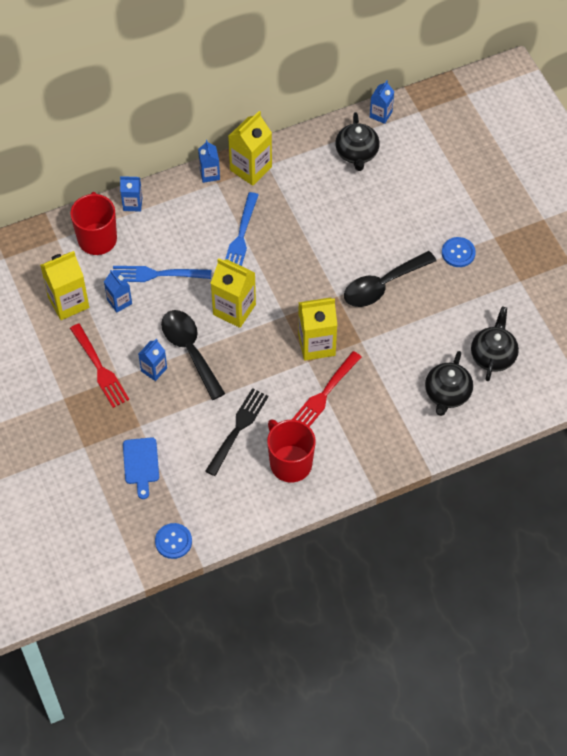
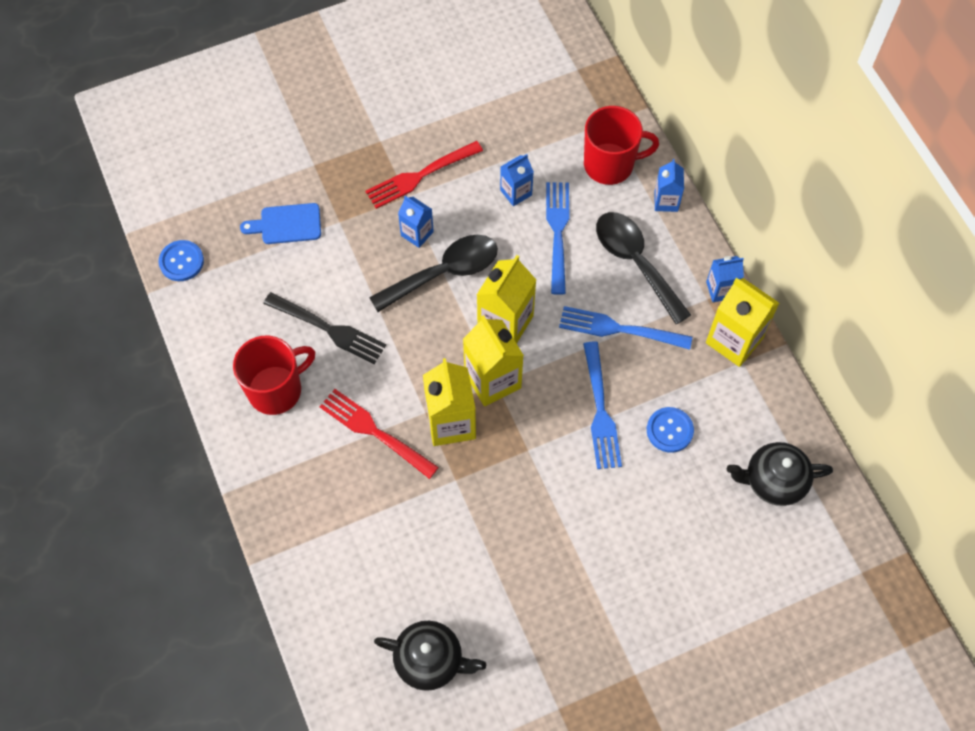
camera: 90 degrees right, 5 degrees up
(68, 302) = (514, 138): yellow carton -> yellow carton (492, 380)
(305, 251) = (600, 409): none -> blue fork
(380, 114) = (849, 516): blue carton -> none
(382, 285) = (546, 510): black spoon -> black spoon (636, 262)
(447, 394) = (369, 592): black teapot -> none
(458, 253) = (605, 619): blue button -> blue button (669, 430)

